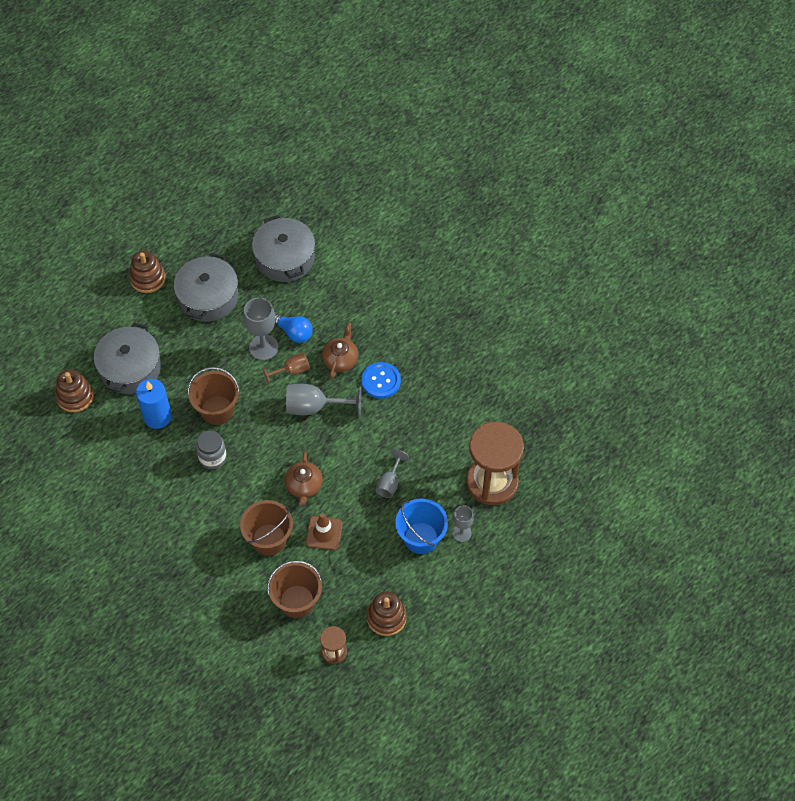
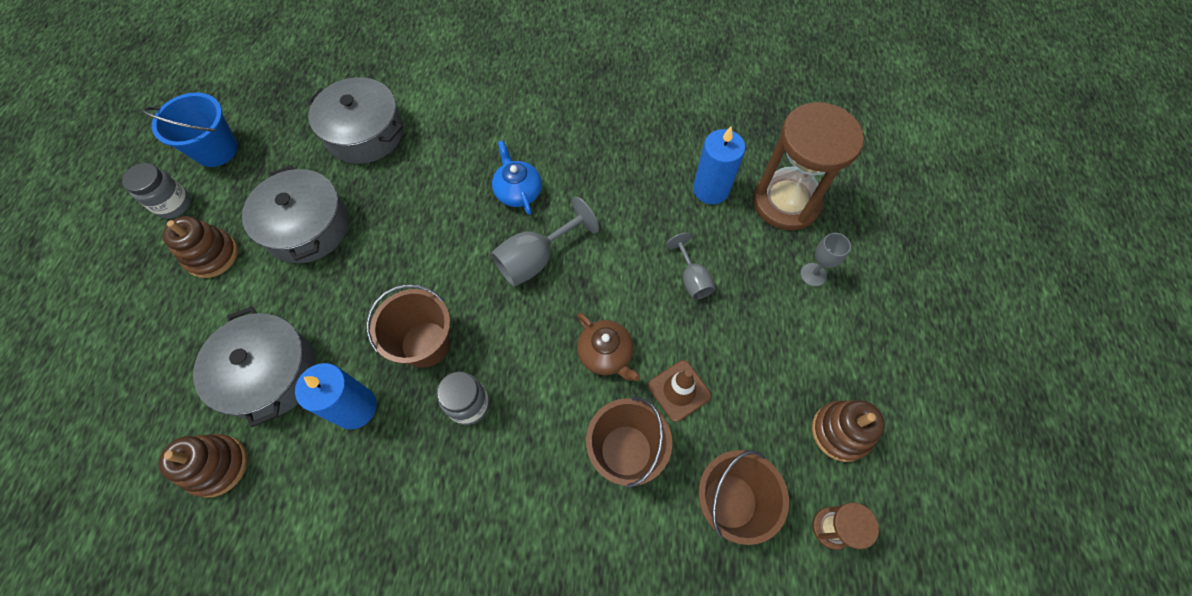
camera: 40 degrees left, 5 degrees up
(149, 231) = (174, 205): none -> grey jar
(263, 347) = (420, 236): grey goblet -> none
(292, 370) = (475, 238): brown goblet -> none
(294, 332) = (441, 199): blue light bulb -> none
(340, 359) = (518, 191): brown teapot -> blue teapot
(381, 381) = (580, 184): blue button -> none
(421, 538) = (781, 312): blue bucket -> blue bucket (216, 150)
(455, 441) = (711, 189): none -> blue candle

